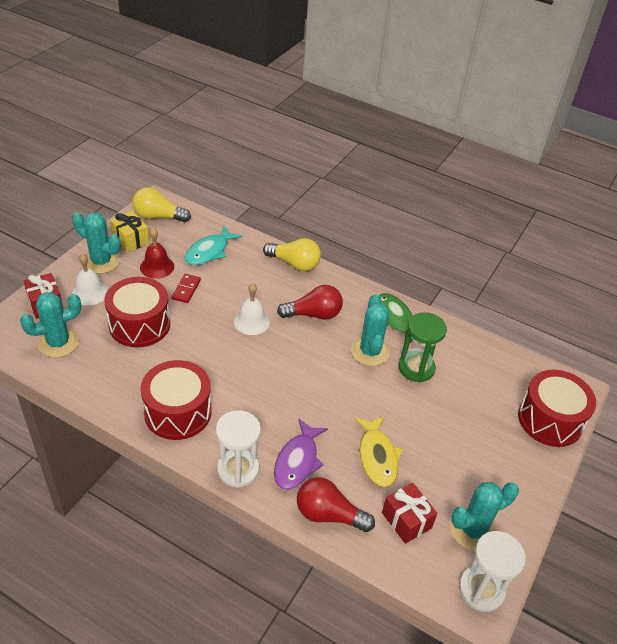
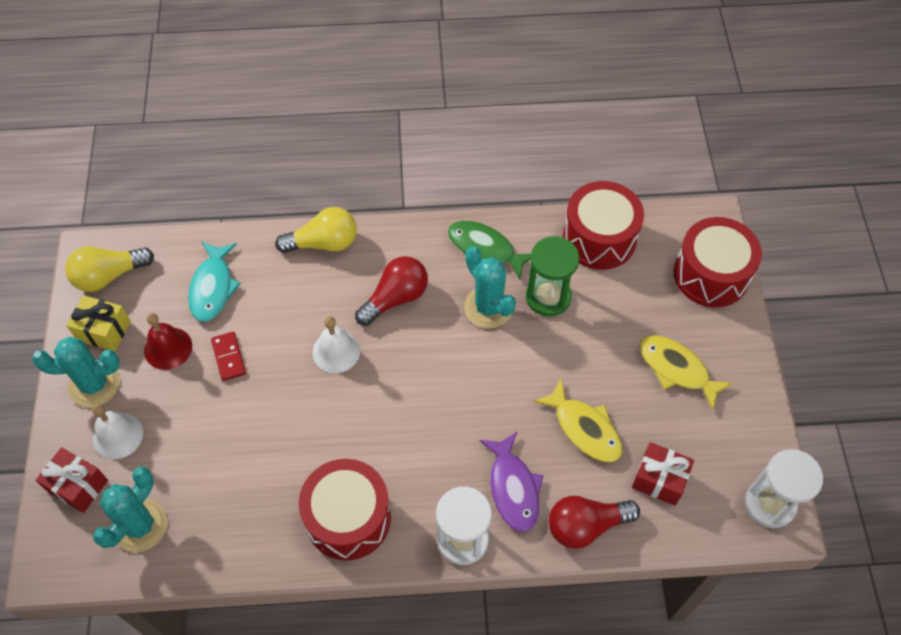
camera: 30 degrees left, 15 degrees up
(139, 324) = (214, 439): red drum -> red drum (599, 238)
(473, 530) = (723, 447): turquoise cactus -> none
(476, 461) = (676, 369): none -> yellow fish

